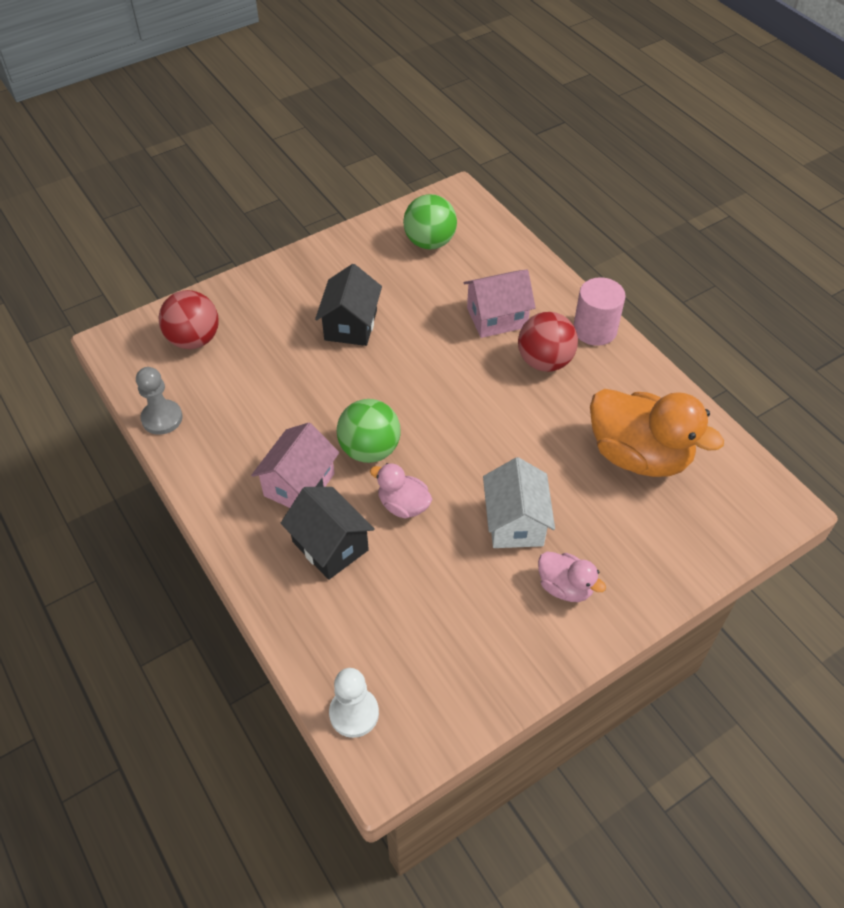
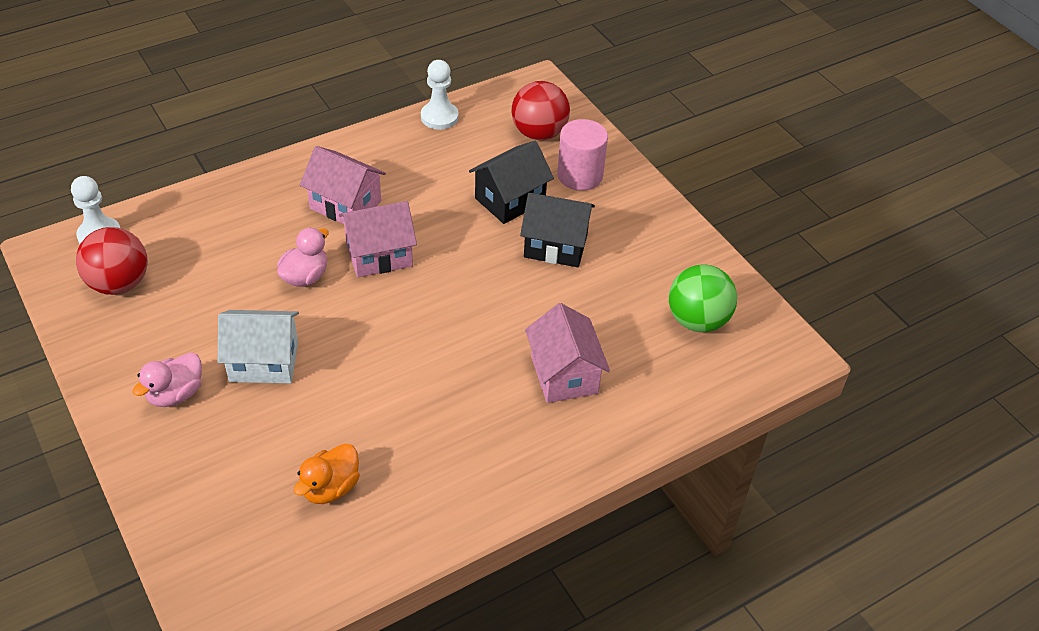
camera: 90 degrees right, 5 degrees down
(162, 418) = (439, 117): grey pawn -> white pawn
(330, 546) = (271, 224): black house -> black house (510, 200)
(370, 449) = (379, 255): green ball -> pink house
(544, 361) = (488, 414): red ball -> red ball (119, 284)
(595, 330) = (540, 473): pink cylinder -> pink cylinder (580, 175)
(639, 455) = (330, 488): orange duck -> orange duck, size x0.50

